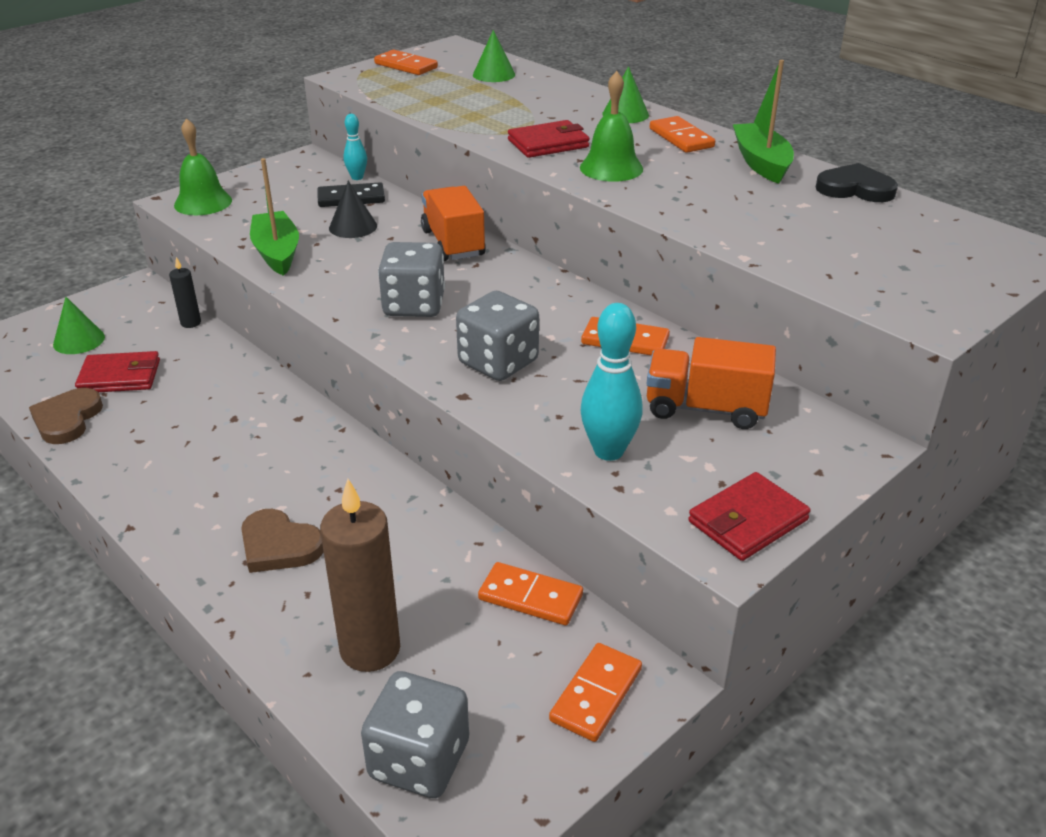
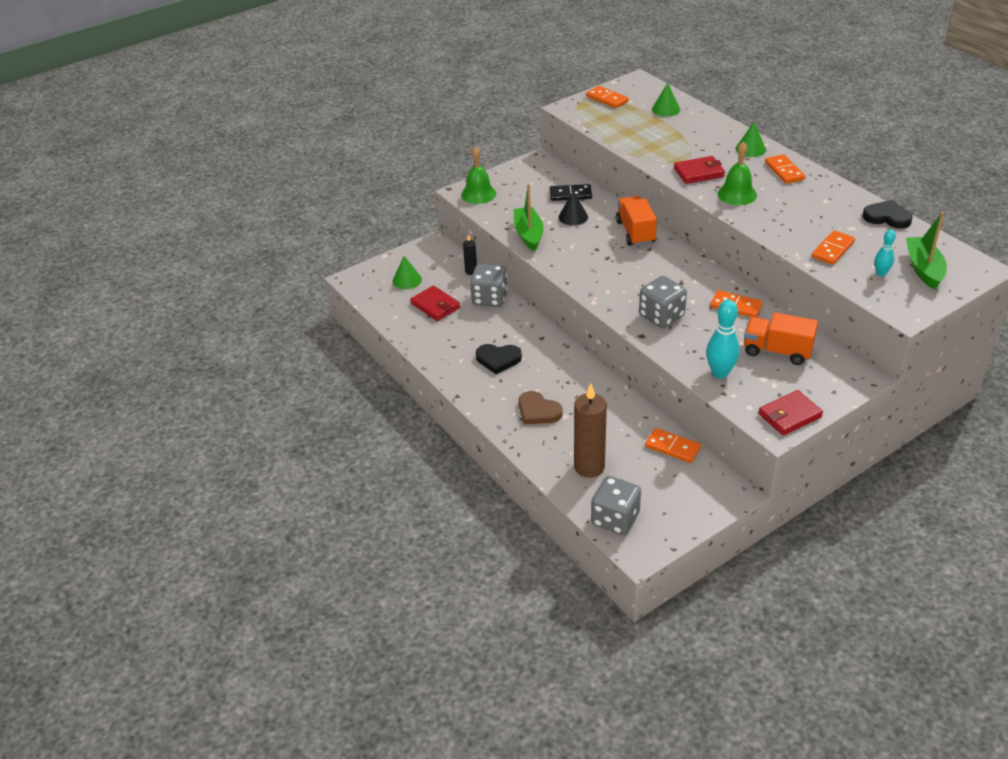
camera: 10 degrees right, 5 degrees up
(67, 419) = (411, 331): brown heart -> none
(120, 377) = (435, 305): red wallet -> red wallet turned 45 degrees clockwise
(216, 458) = (498, 359): none -> black heart
(357, 177) = (573, 177): turquoise bowling pin -> turquoise bowling pin (881, 273)
(414, 305) = (612, 276): grey dice -> grey dice (489, 298)
(596, 694) = (703, 497): orange domino -> orange domino (832, 249)
(761, 163) = (832, 194): green boat -> green boat (923, 269)

